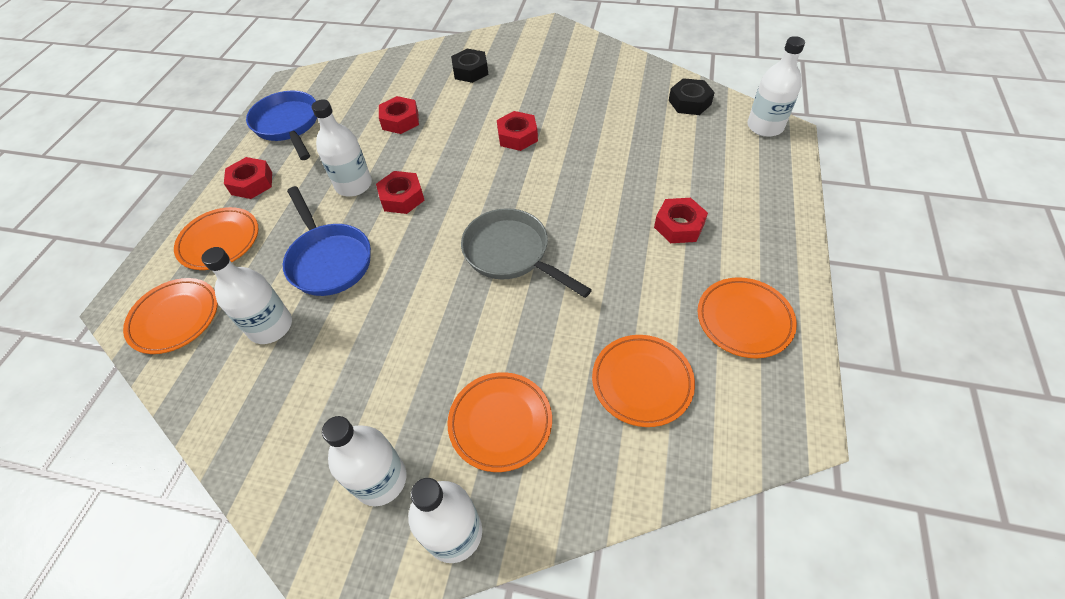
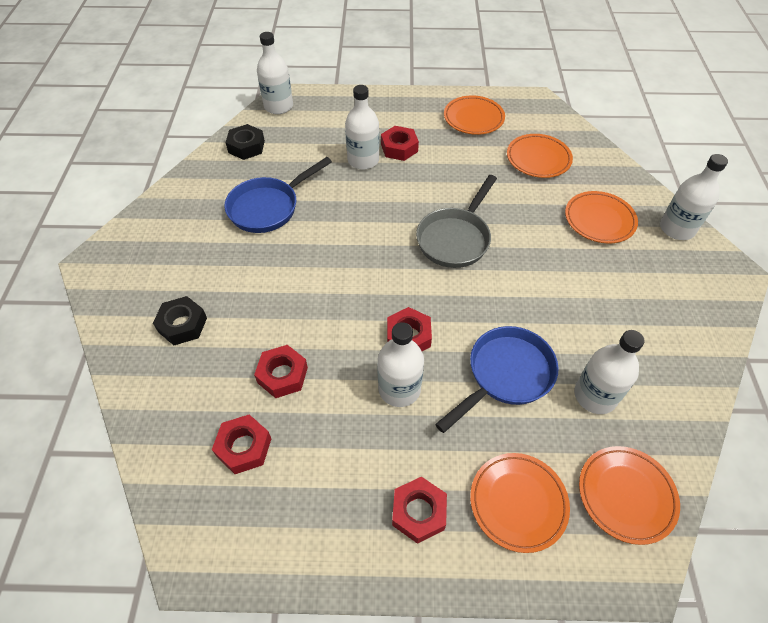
camera: 105 degrees left, 0 degrees up
(288, 125) = (300, 516): blue pan -> blue pan (268, 207)
(380, 479) = (670, 273): white bottle -> white bottle (363, 160)
(517, 136) = (303, 259): red nut -> red nut (244, 447)

